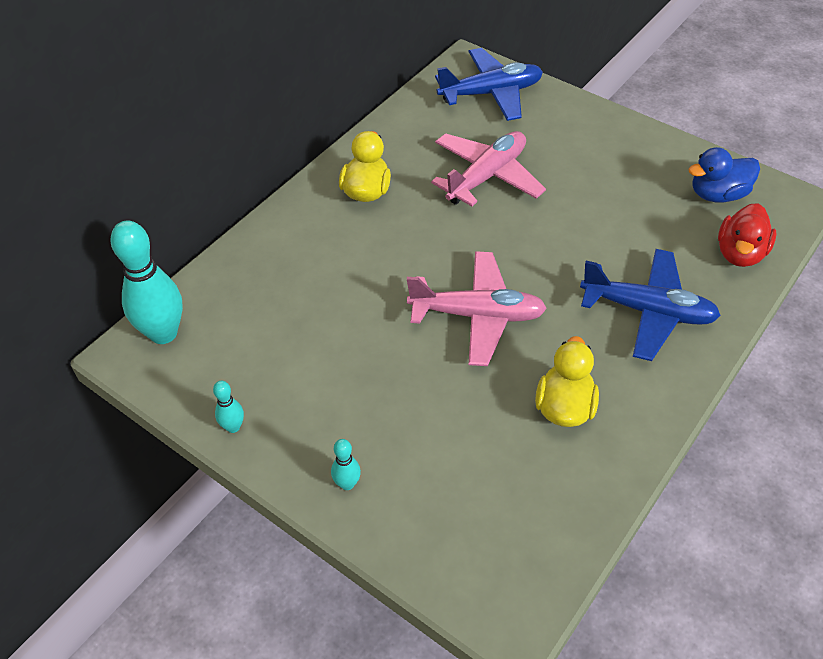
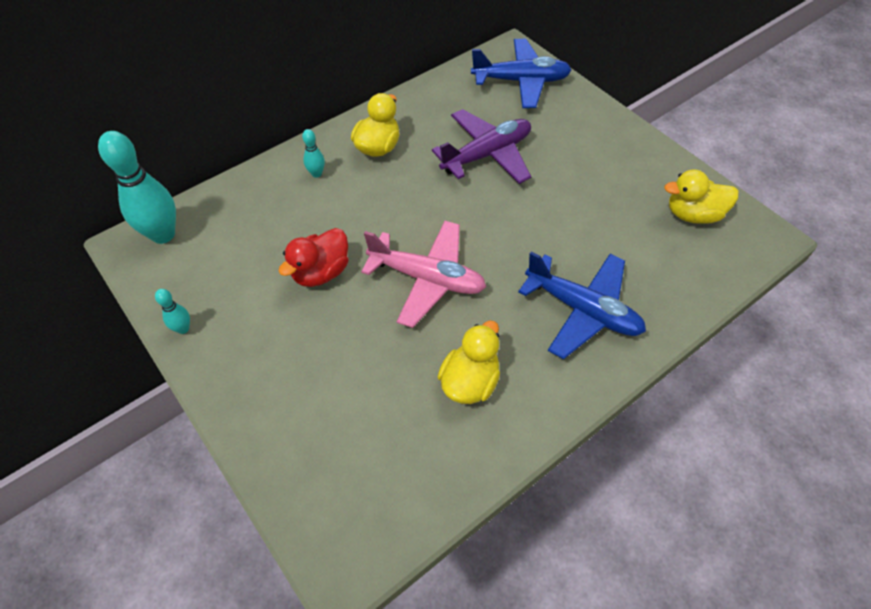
camera: 15 degrees right, 5 degrees up
(347, 484) = (254, 403): turquoise bowling pin -> turquoise bowling pin (316, 174)
(486, 176) = (487, 155): pink plane -> purple plane
(717, 194) = (693, 214): blue duck -> yellow duck
(739, 253) = (692, 275): red duck -> red duck (321, 272)

